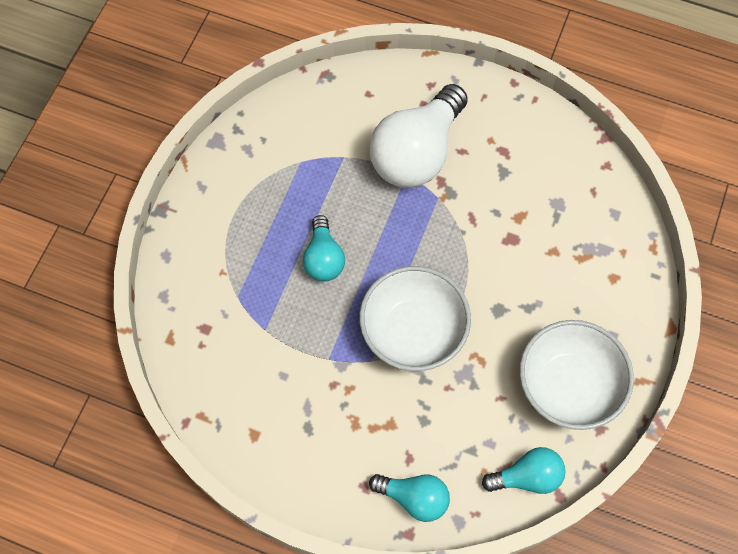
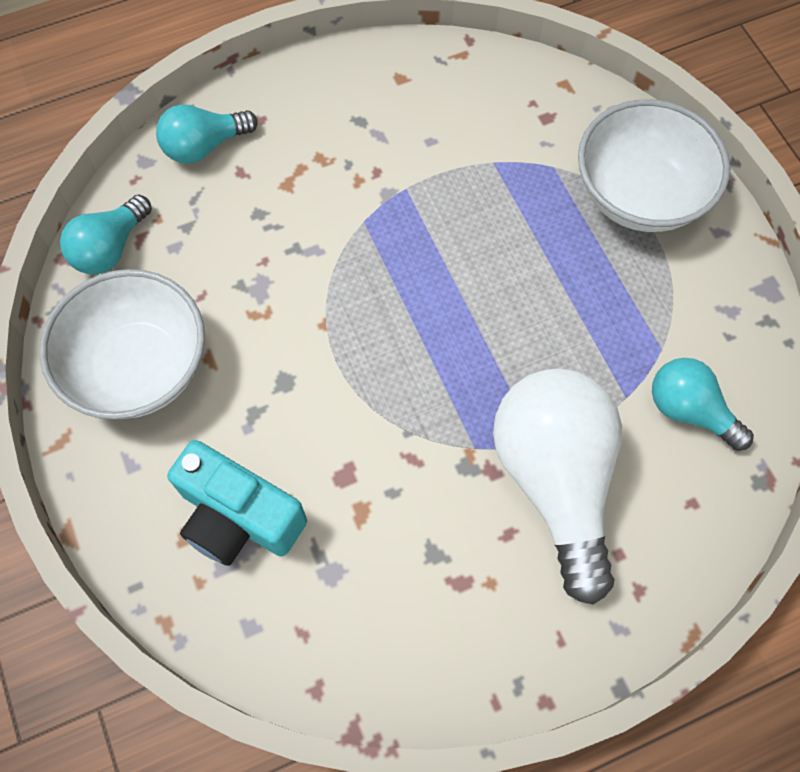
camera: 135 degrees right, 0 degrees up
(323, 258) = (517, 272): turquoise light bulb -> turquoise light bulb (689, 410)
(413, 331) = (351, 282): white bowl -> white bowl (639, 195)
(580, 264) = (238, 517): none -> turquoise camera

